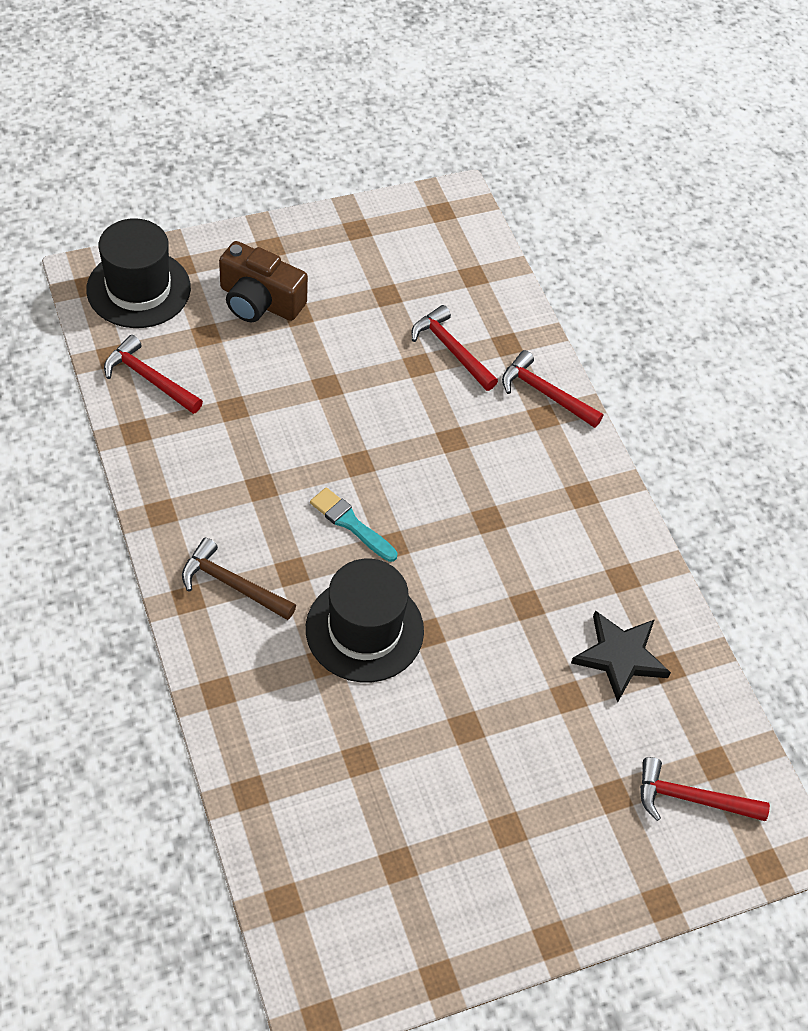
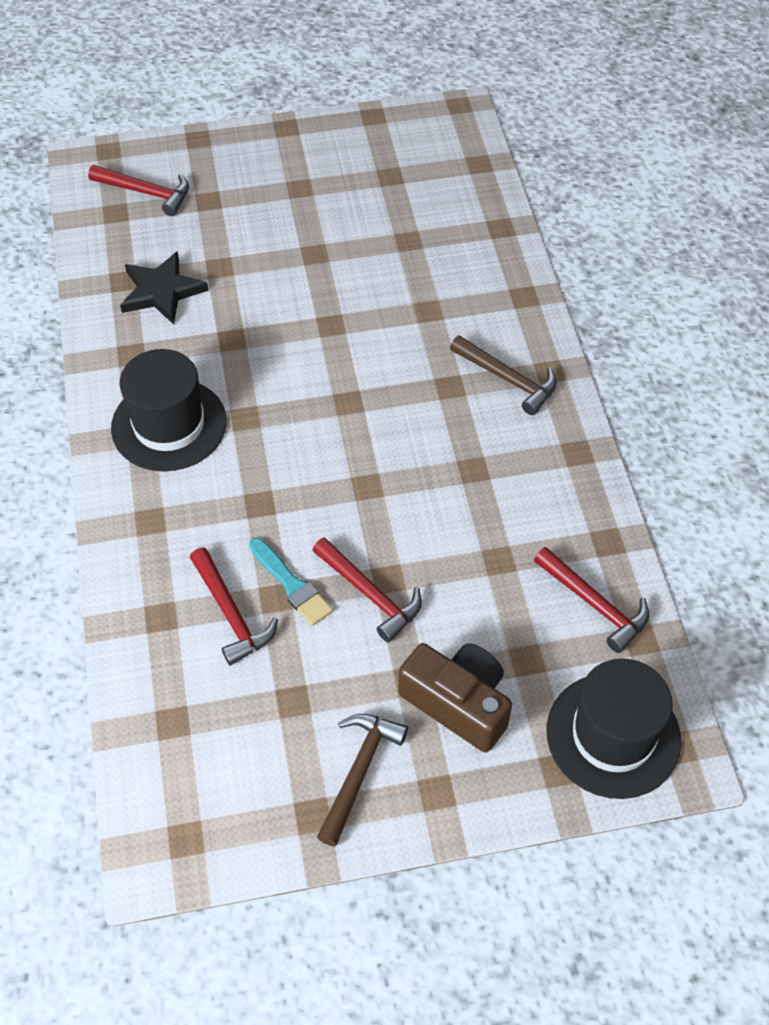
camera: 165 degrees left, 0 degrees up
(328, 255) = (359, 771): none -> brown hammer
(350, 523) = (385, 425): turquoise brush -> turquoise brush (291, 585)
(364, 629) = (388, 332): black hat -> black hat (169, 425)
(545, 393) = (137, 548): red hammer -> red hammer (370, 594)

